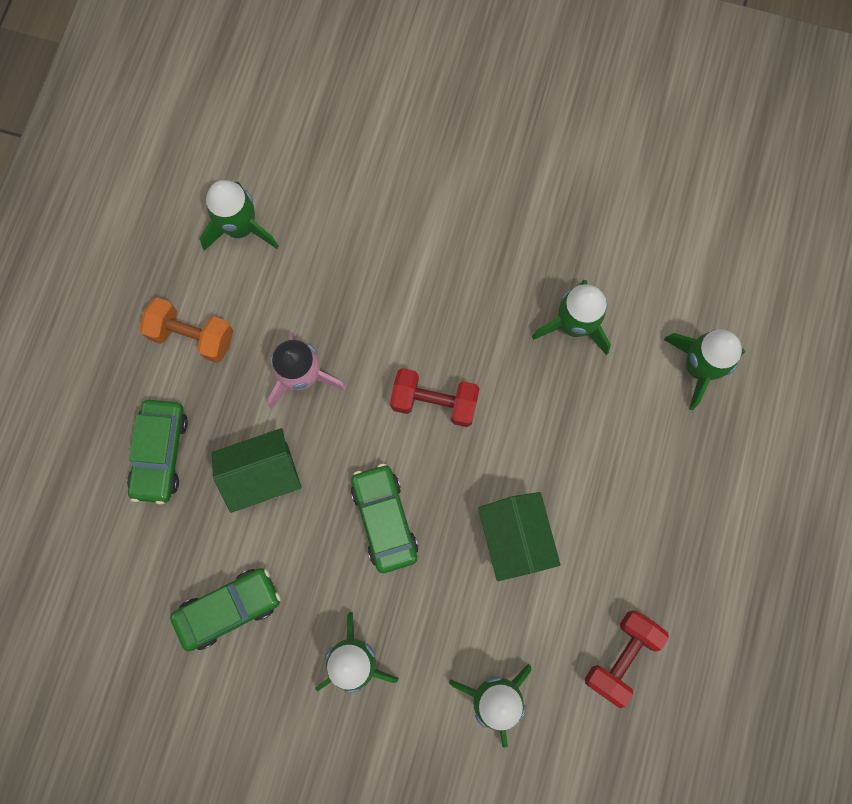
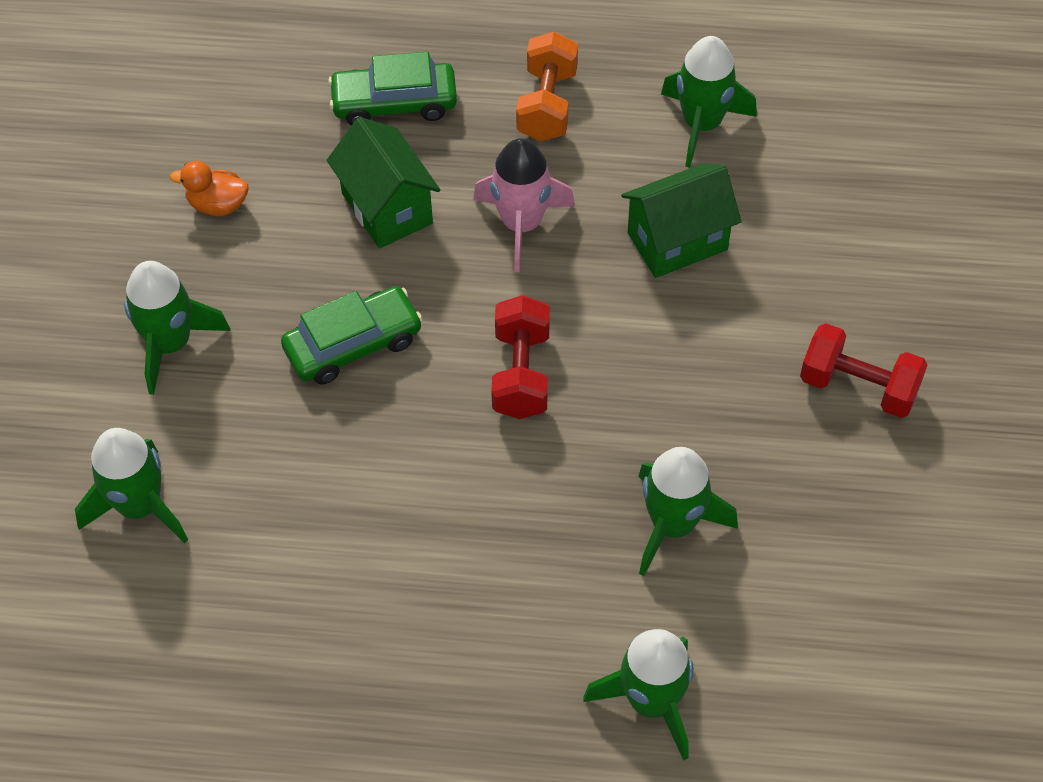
camera: 80 degrees right, 20 degrees down
(229, 608) = (218, 205): green car -> orange duck
(514, 538) = (353, 497): green house -> green house (677, 241)
(621, 656) = (210, 653): red dumbbell -> red dumbbell (858, 386)

